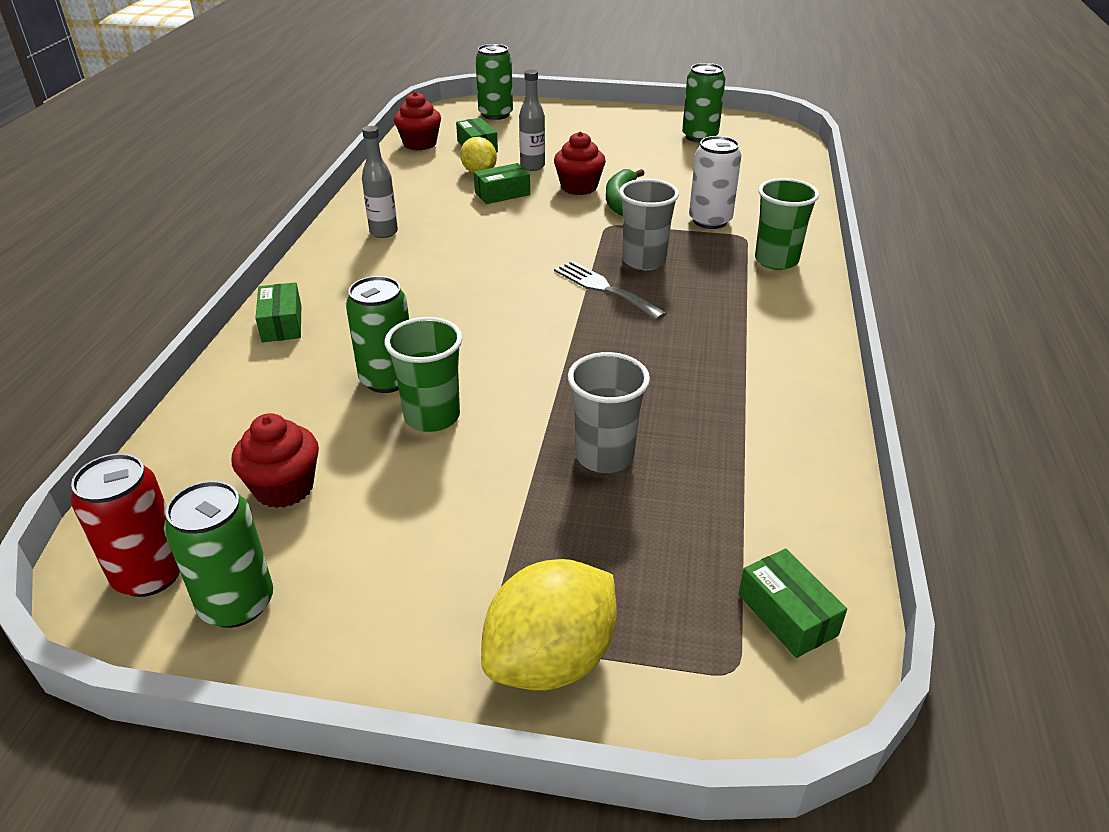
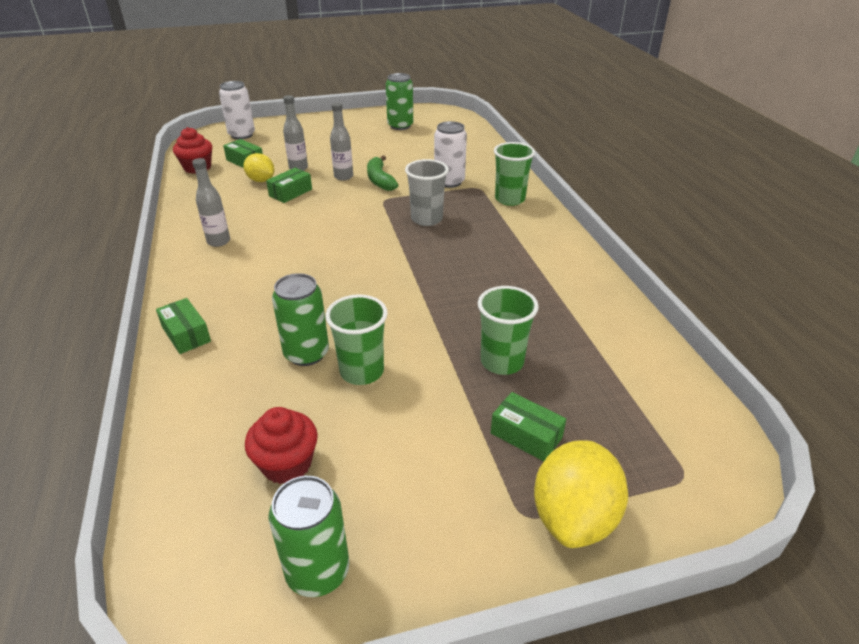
camera: 25 degrees left, 0 degrees up
(150, 574) = (224, 577): red can -> none
(495, 114) = (241, 135): green can -> white can
(579, 187) = (343, 177): red cupcake -> grey bottle
(604, 288) = (414, 245): grey fork -> none
(604, 456) = (502, 362): grey cup -> green cup
(787, 615) = (686, 428): green box -> green box (526, 435)

